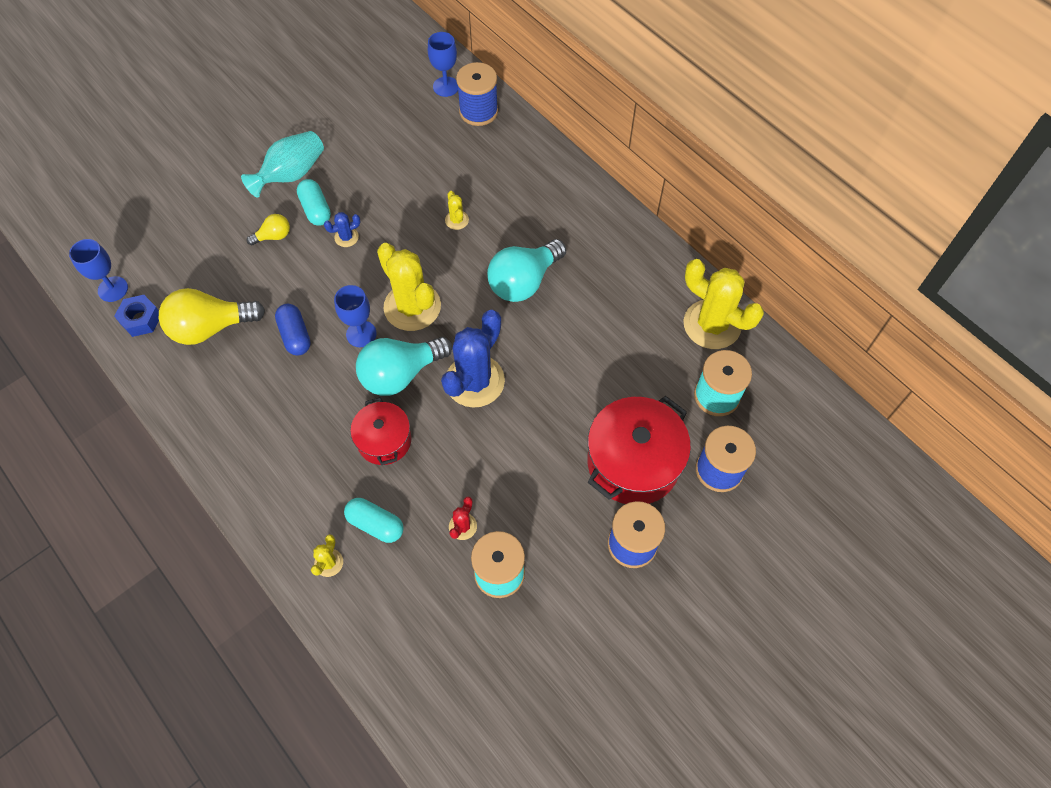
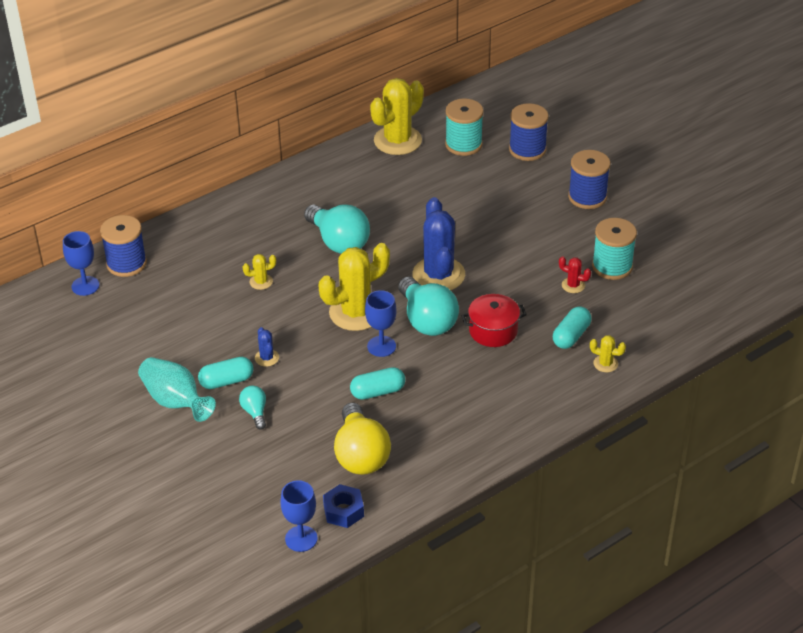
camera: 85 degrees left, 20 degrees down
(273, 236) = (255, 412): yellow light bulb -> turquoise light bulb
(295, 335) = (378, 392): blue capsule -> turquoise capsule
(475, 381) = (438, 275): blue cactus -> blue cactus turned 45 degrees clockwise
(633, 463) = (520, 191): red pot -> none

